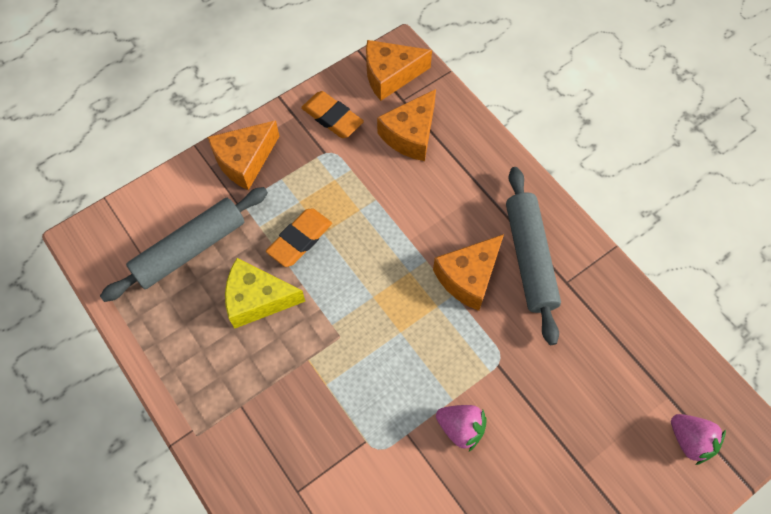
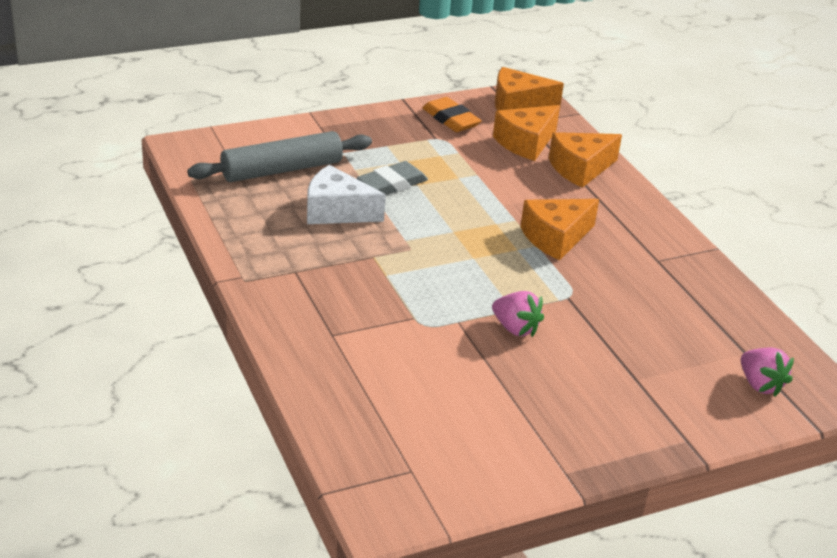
camera: 10 degrees right, 30 degrees down
(245, 160) = (355, 129): orange cheese -> orange cheese (580, 168)
(257, 299) = (337, 211): yellow cheese -> white cheese
(300, 239) = (392, 184): orange eraser -> grey eraser
(529, 258) = (623, 238): grey rolling pin -> none

